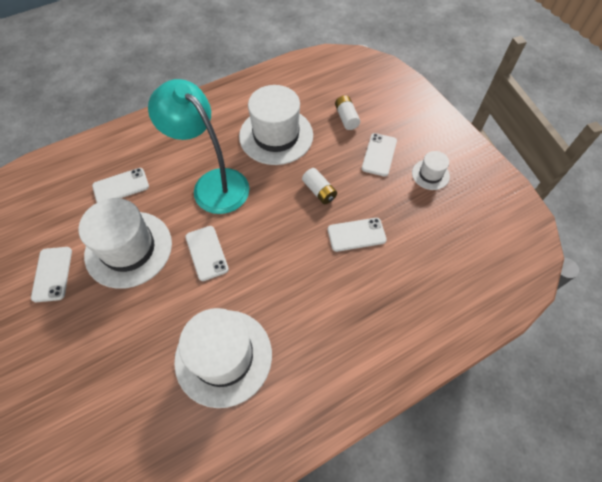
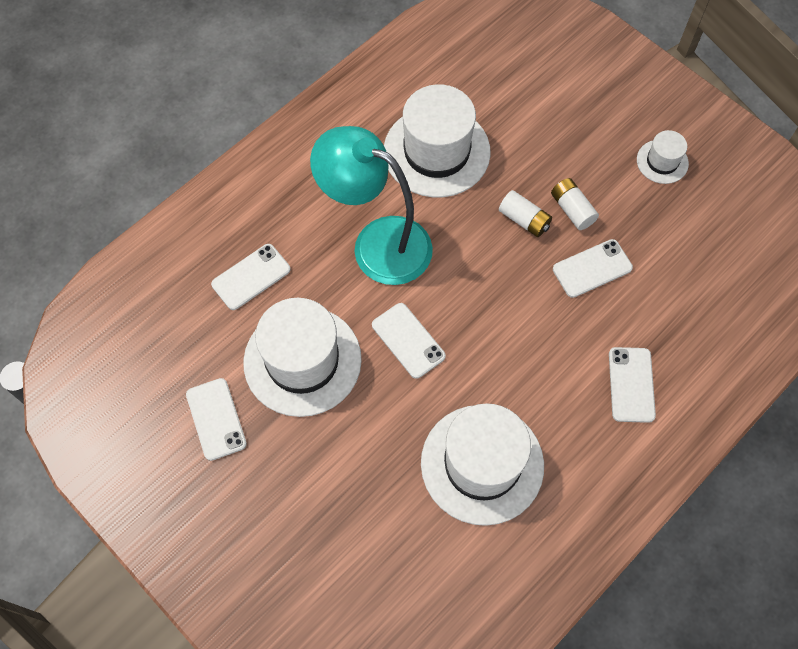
camera: 15 degrees left, 5 degrees up
(346, 118) = (524, 102): white battery -> white battery (572, 210)
(379, 154) = (586, 148): white phone -> white phone (631, 384)

